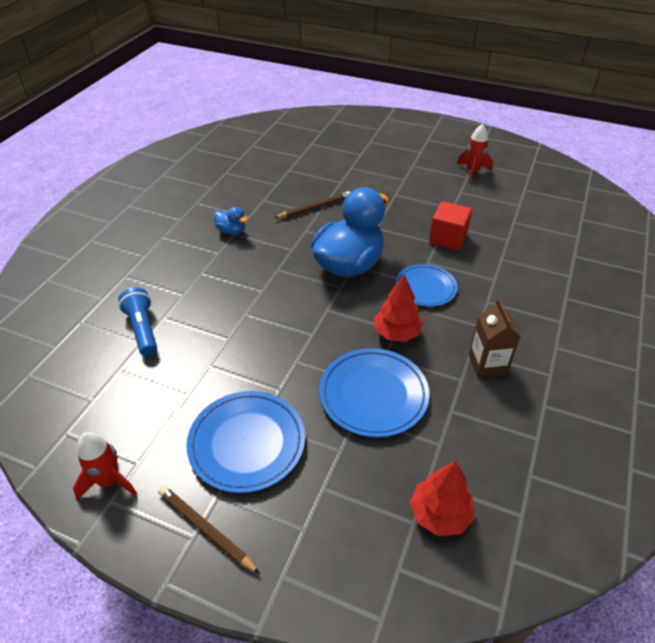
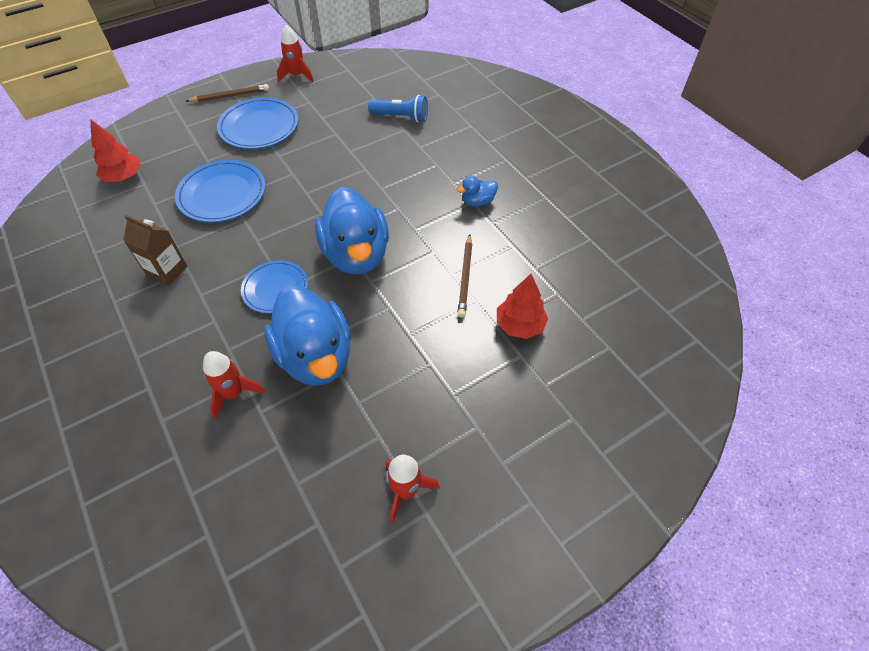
camera: 125 degrees right, 10 degrees up
(396, 333) = (254, 238): red tree -> red tree (519, 325)
(448, 238) = (316, 356): red cube -> blue duck
(514, 257) = (234, 393): none -> red rocket

